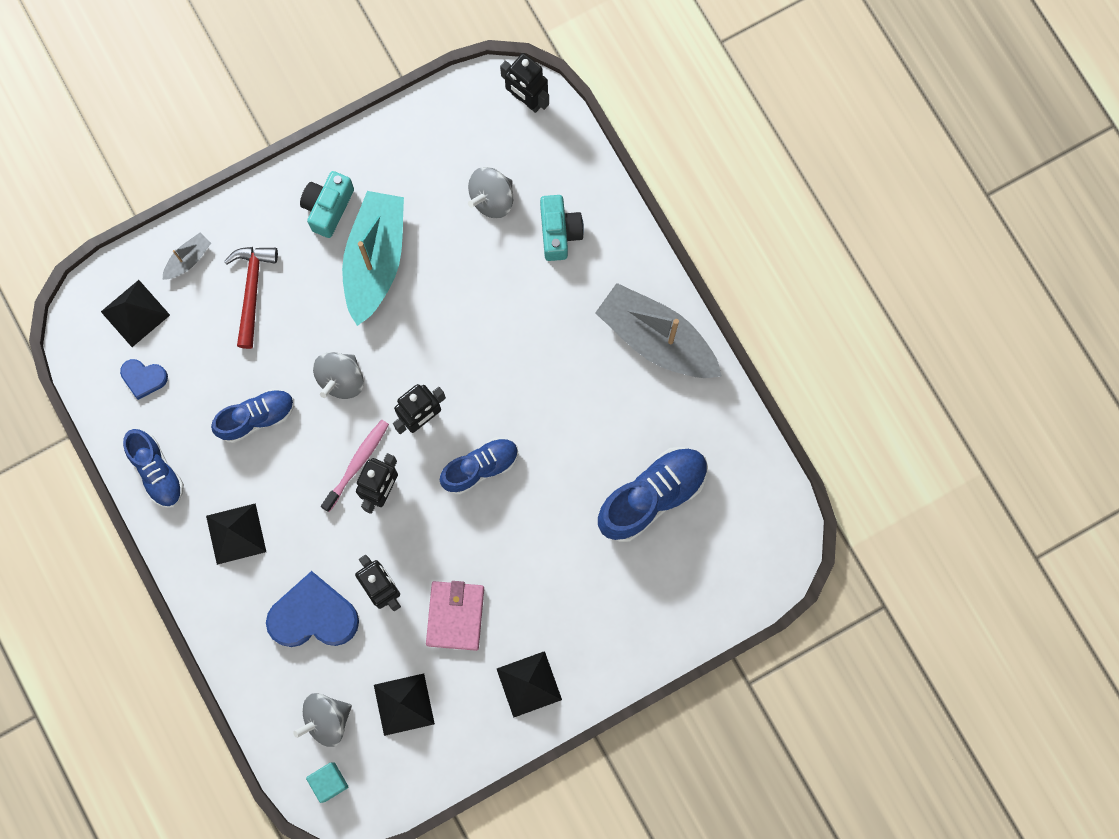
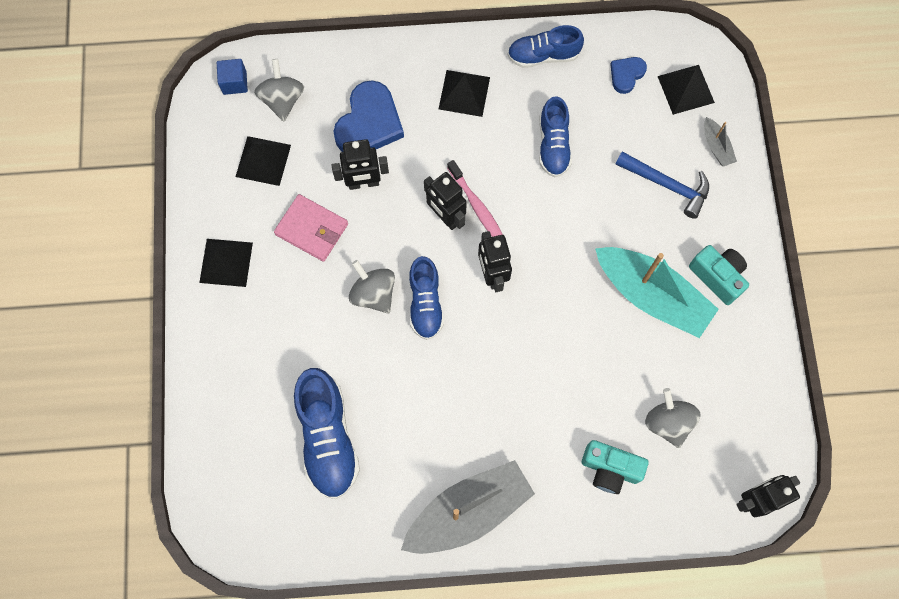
camera: 115 degrees right, 5 degrees down
(252, 290) = (667, 185): red hammer -> blue hammer
(329, 782) = (234, 82): turquoise cube -> blue cube
(341, 379) = (556, 224): grey spinning top -> grey spinning top (373, 294)

